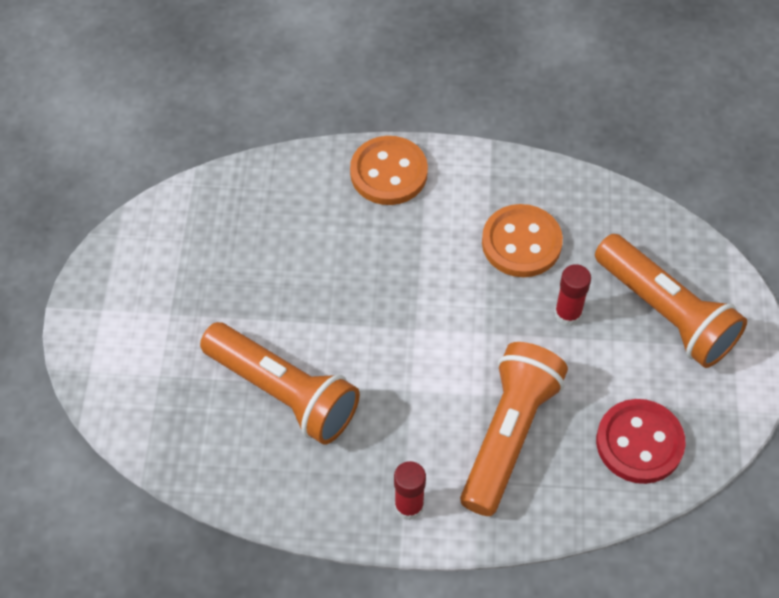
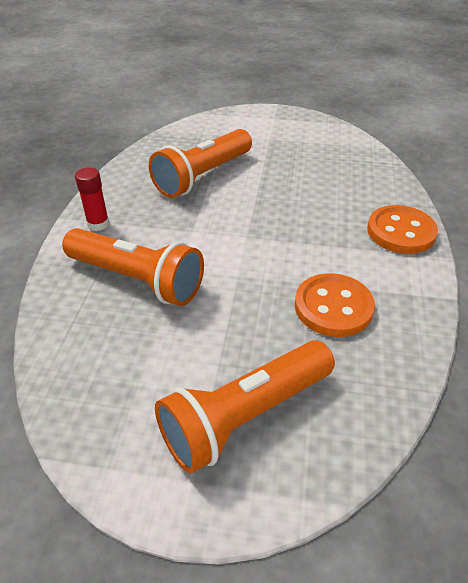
camera: 95 degrees right, 15 degrees down
(568, 314) = (251, 332): red glue stick -> none
(639, 443) = (100, 368): red button -> none

